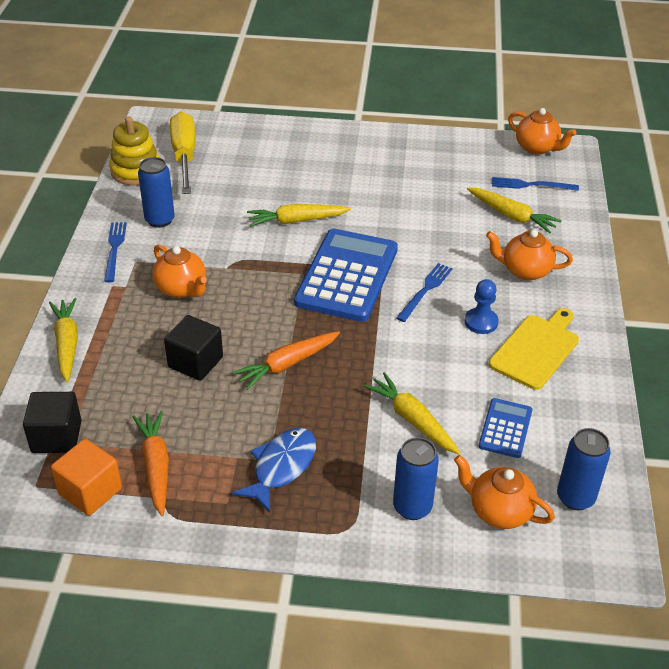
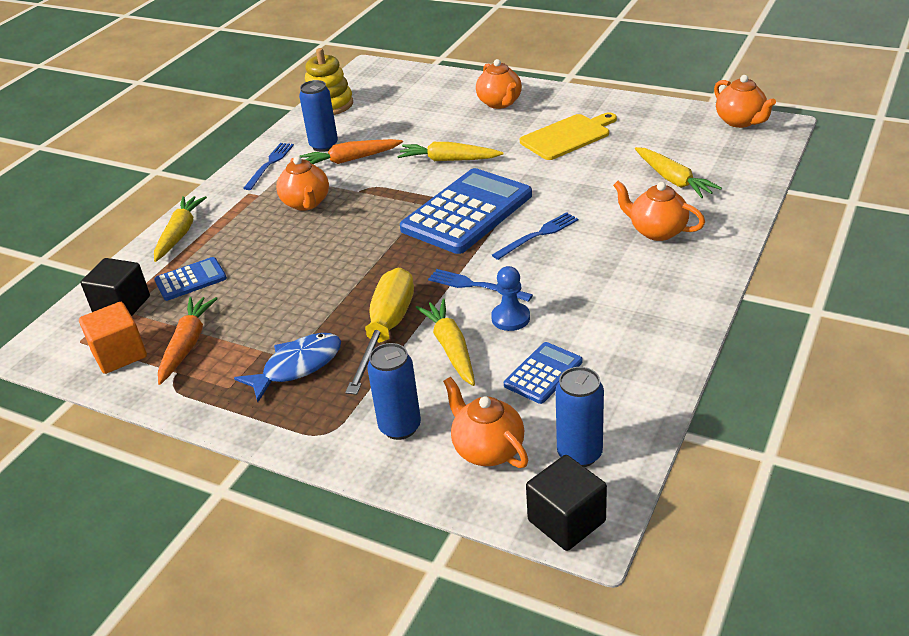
camera: 25 degrees right, 5 degrees down
(113, 394) = (191, 280): none -> blue calculator
(184, 156) = (379, 97): yellow screwdriver -> yellow screwdriver (386, 330)
(195, 362) = (278, 265): black cube -> black cube (566, 521)
(287, 365) = (360, 280): orange carrot -> orange carrot (350, 160)
(310, 151) = (500, 103): none -> orange teapot
(481, 322) = (579, 271): blue pawn -> blue pawn (510, 318)
(531, 185) = (712, 154): blue fork -> blue fork (476, 286)
(536, 349) = (623, 305): yellow cutting board -> yellow cutting board (567, 136)

